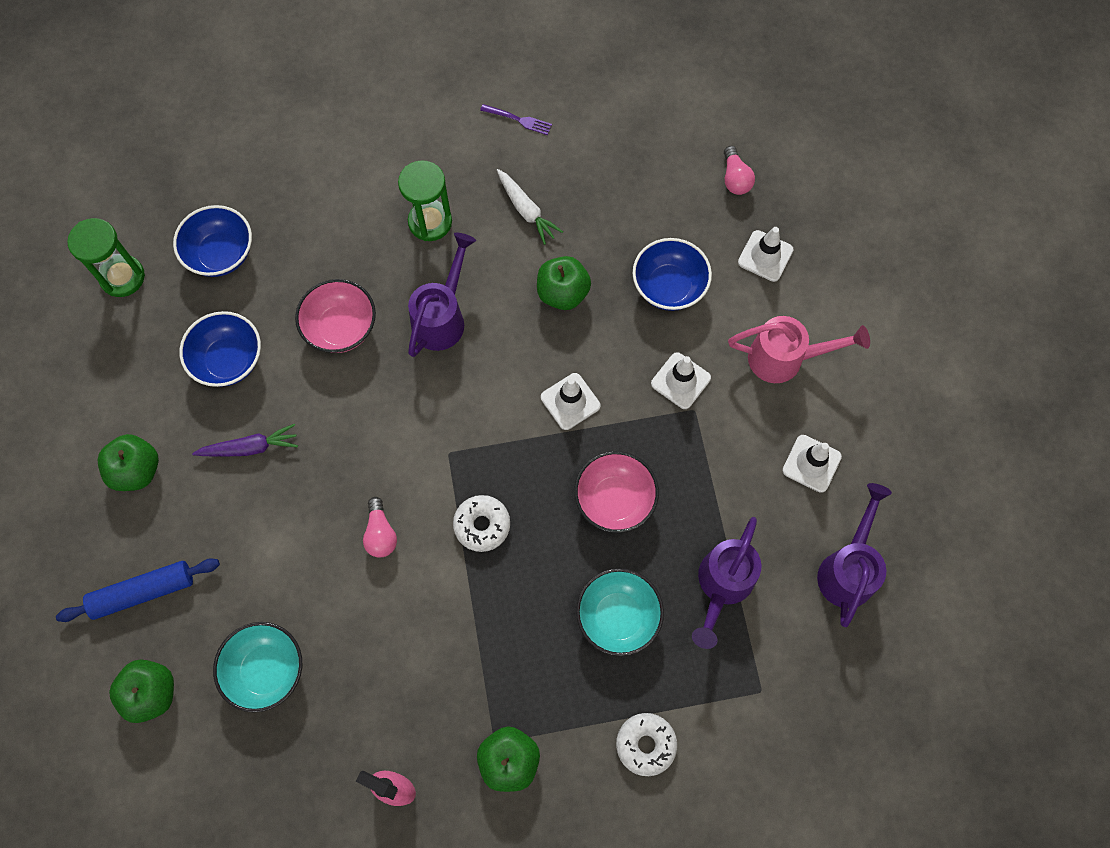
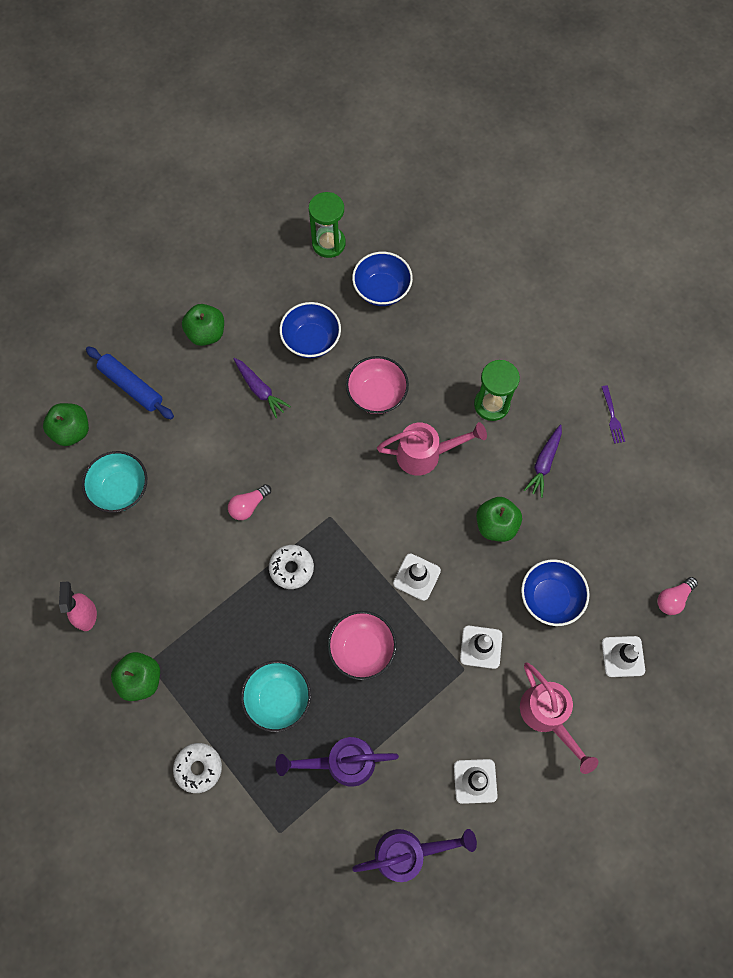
camera: 60 degrees right, 0 degrees up
(443, 316) = (426, 454): purple watering can -> pink watering can
(526, 210) = (544, 463): white carrot -> purple carrot

